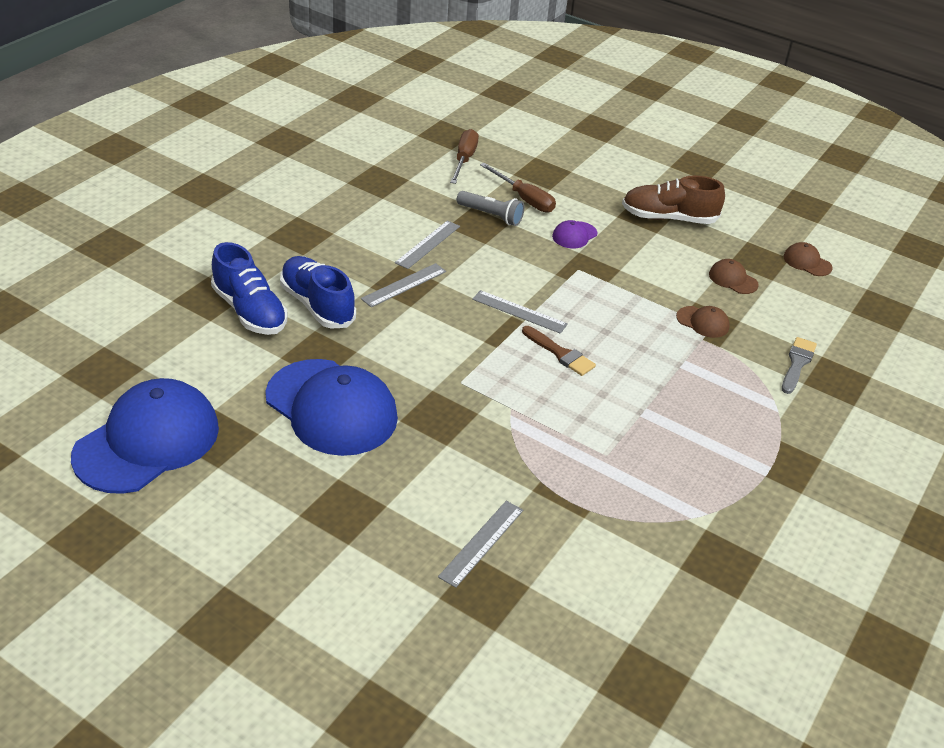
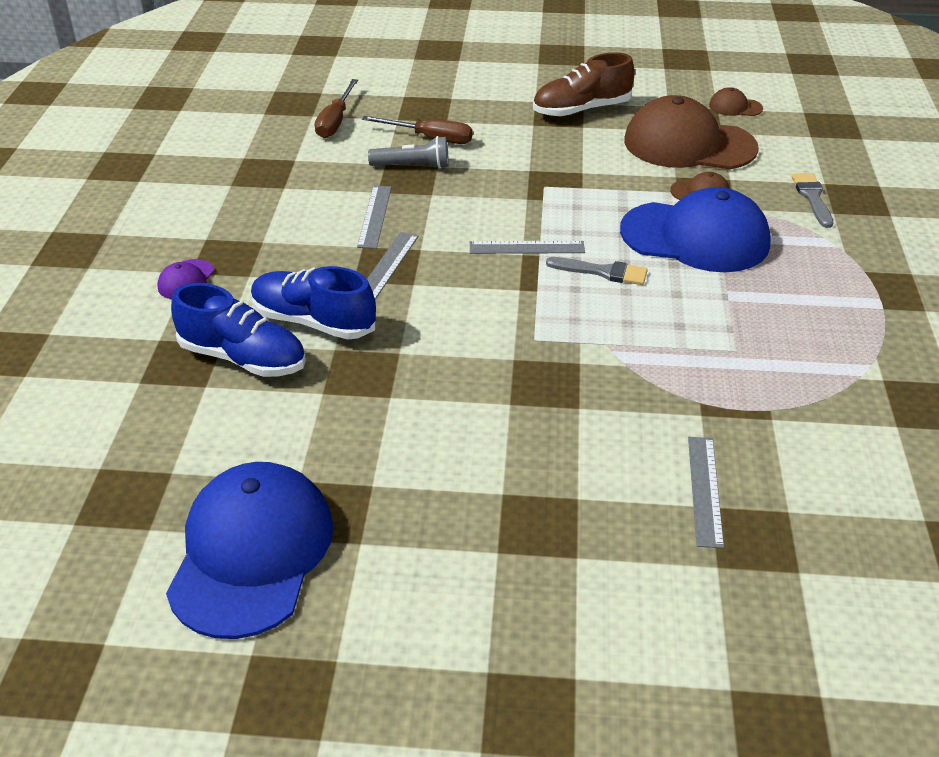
camera: 25 degrees left, 0 degrees up
(331, 407) = (427, 422): blue cap -> blue cap (695, 237)
(464, 160) = (335, 121): brown screwdriver -> brown screwdriver turned 150 degrees counterclockwise
(560, 353) = (602, 272): brown brush -> grey brush
(574, 235) = (510, 156): purple cap -> purple cap (186, 280)
(733, 279) = (689, 144): brown cap -> brown cap, size x2.37

